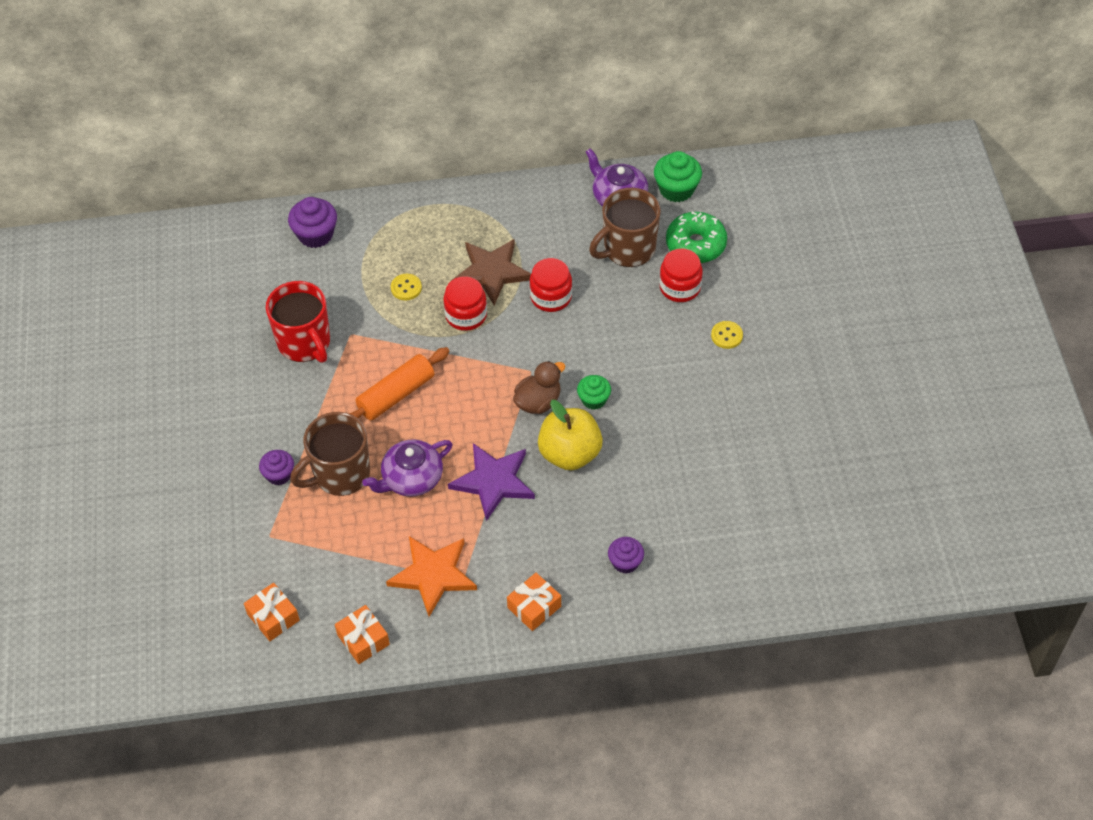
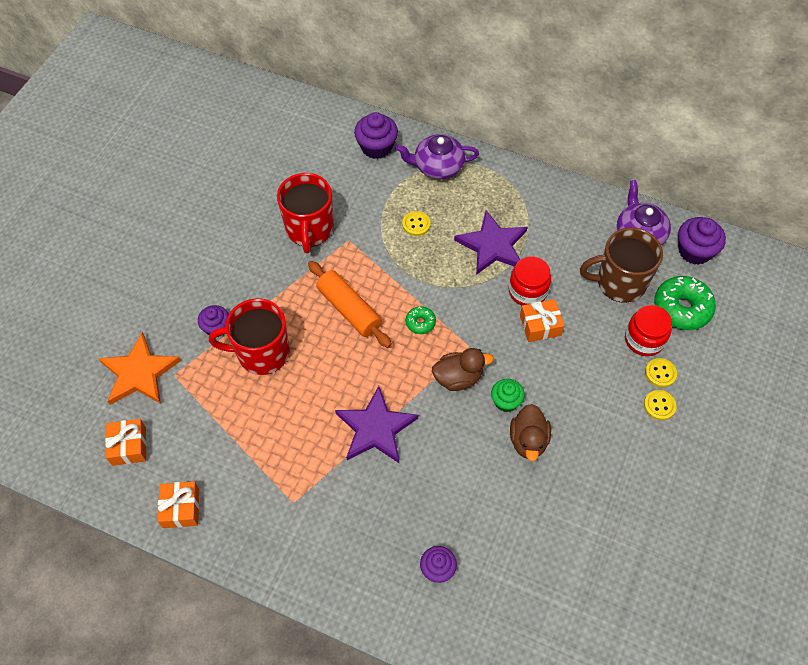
camera: 30 degrees right, 5 degrees up
(340, 474) = (261, 353): brown mug -> red mug
(396, 395) = (349, 309): orange rolling pin -> orange rolling pin turned 60 degrees clockwise
(411, 478) = (313, 388): purple teapot -> purple teapot (437, 166)
(433, 575) = (273, 483): orange star -> orange star (139, 373)
(466, 315) = (448, 271): red jar -> none
(471, 373) = (420, 323): none -> green donut
(491, 272) = (492, 245): brown star -> purple star
(534, 607) = (334, 564): orange gift -> orange gift (540, 325)
(570, 454) = (454, 439): yellow apple -> none
(634, 421) = (528, 441): none -> brown duck
(676, 189) = (694, 251): green cupcake -> purple cupcake
(711, 308) = (660, 373): none -> yellow button

